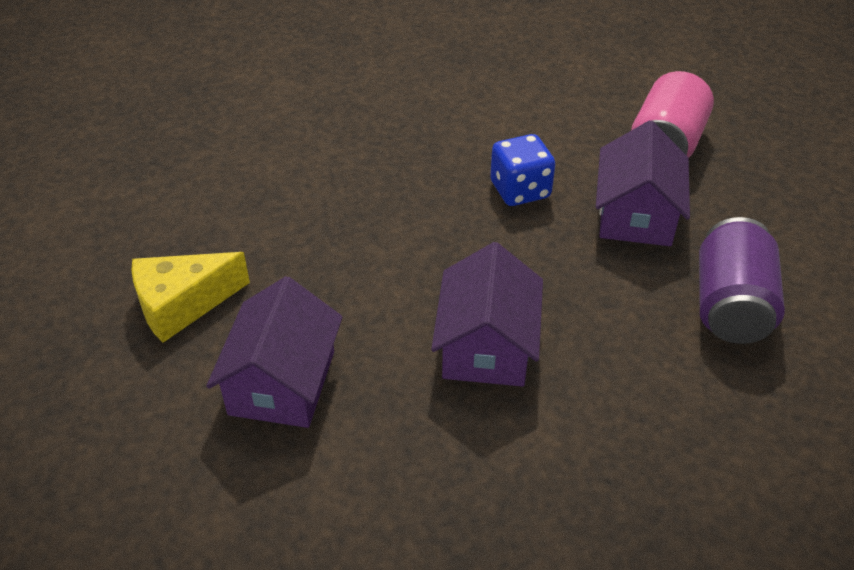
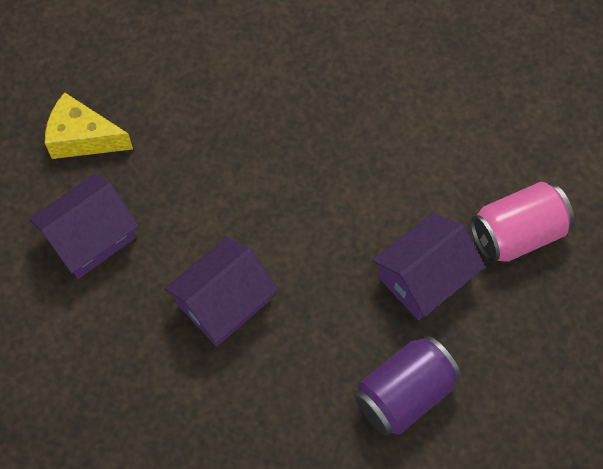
camera: 40 degrees right, 20 degrees up
(520, 190) = (367, 198): blue dice -> none

